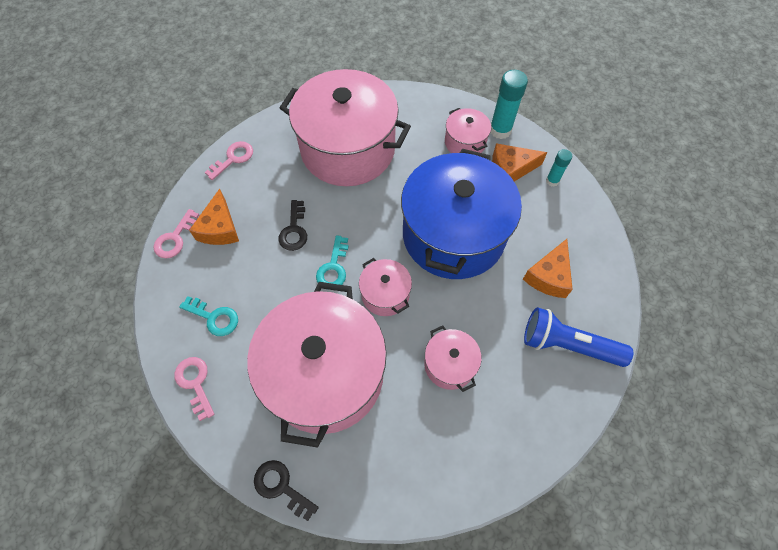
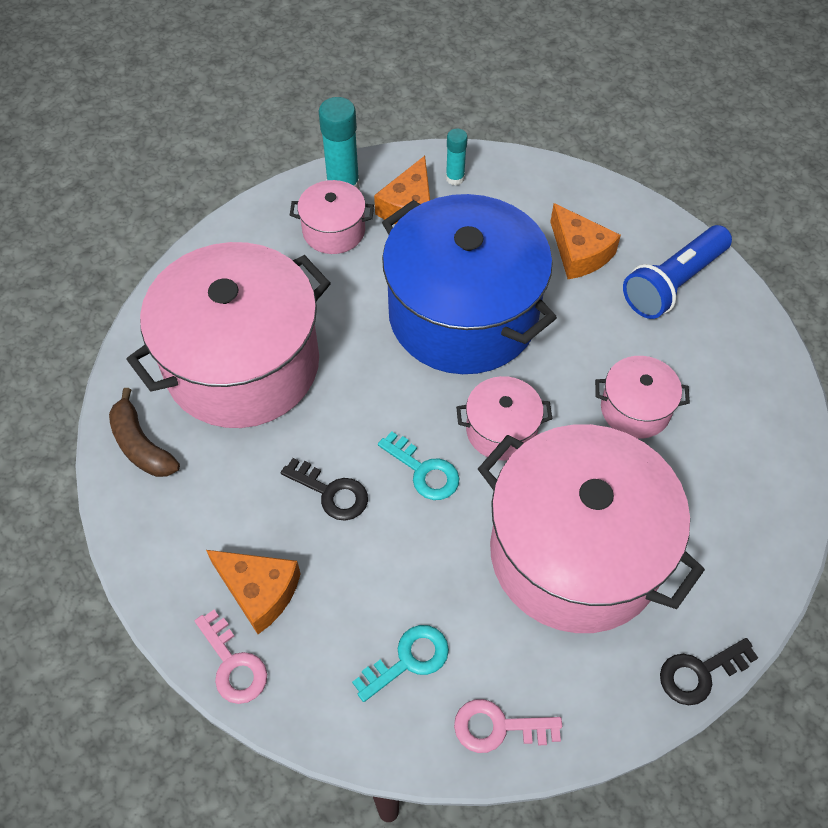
camera: 60 degrees left, 5 degrees down
(233, 158) = (142, 520): pink key -> none
(274, 134) = (141, 445): none -> brown banana

